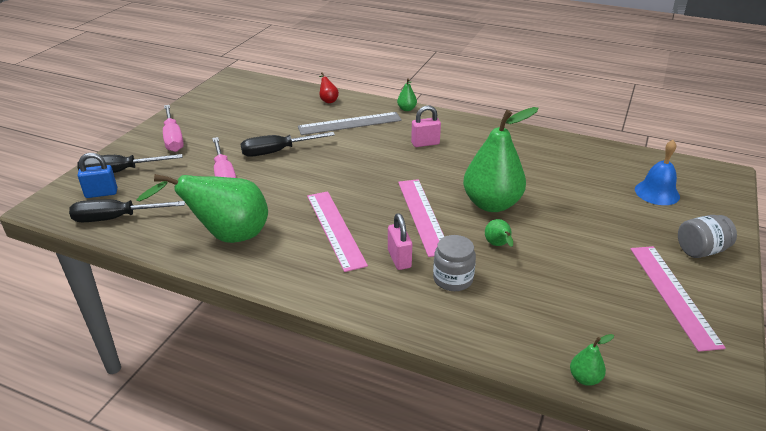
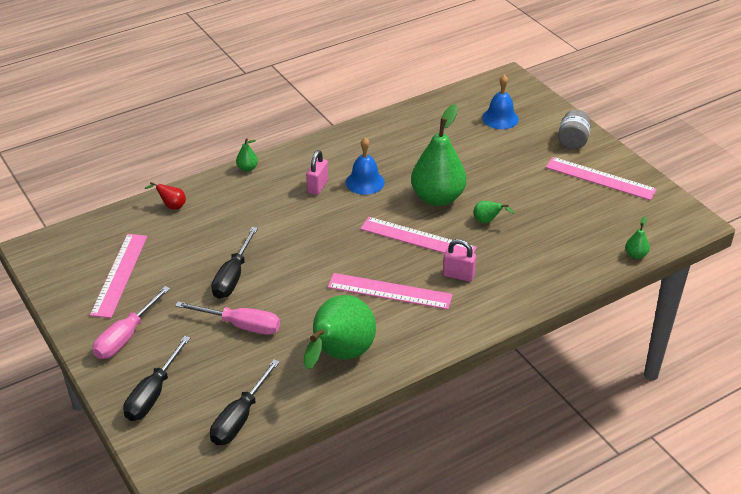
camera: 55 degrees left, 5 degrees up
(101, 193) = (182, 417): blue padlock -> none
(173, 138) = (126, 337): pink screwdriver -> pink screwdriver turned 105 degrees clockwise
(236, 112) = (119, 274): none -> pink ruler
(350, 123) = (233, 212): grey ruler -> none
(453, 279) = (503, 261): grey jar -> none
(461, 161) = (365, 182): none -> blue bell

